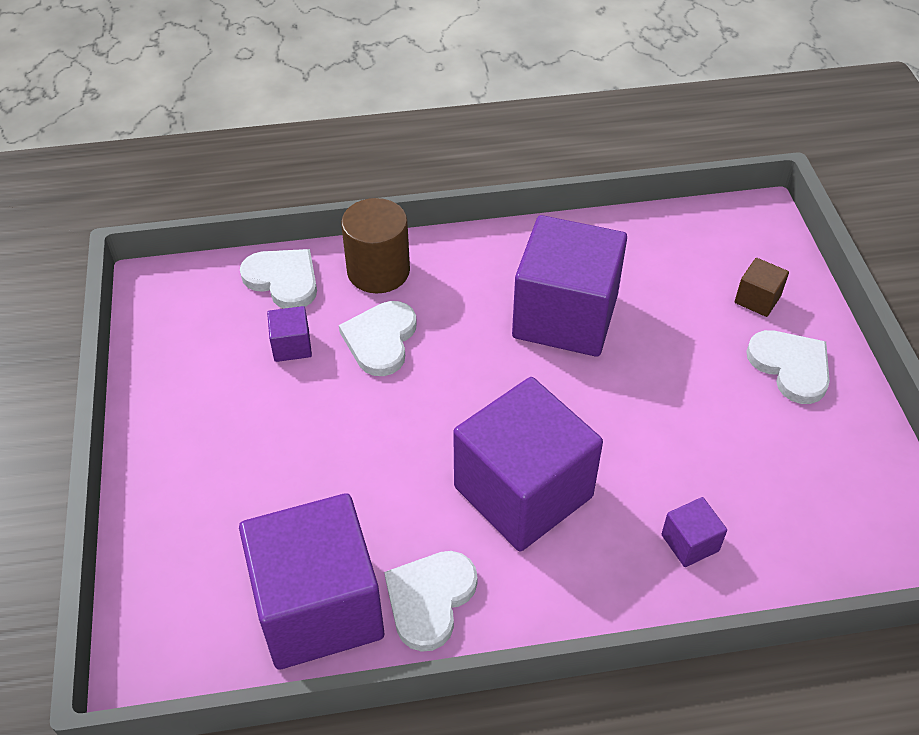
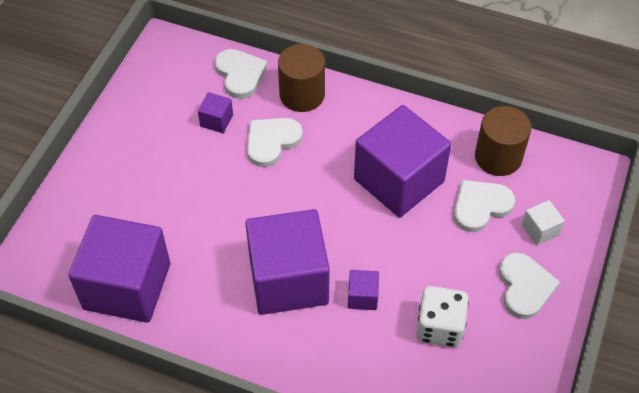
camera: 30 degrees right, 5 degrees up
(430, 599) = (189, 314): white heart -> white heart (480, 206)
(653, 243) = (498, 157): none -> brown cylinder
(690, 543) = (366, 363): purple cube -> purple cube (362, 297)
(738, 457) = (439, 327): none -> white dice
(757, 299) = (540, 230): brown cube -> white cube

